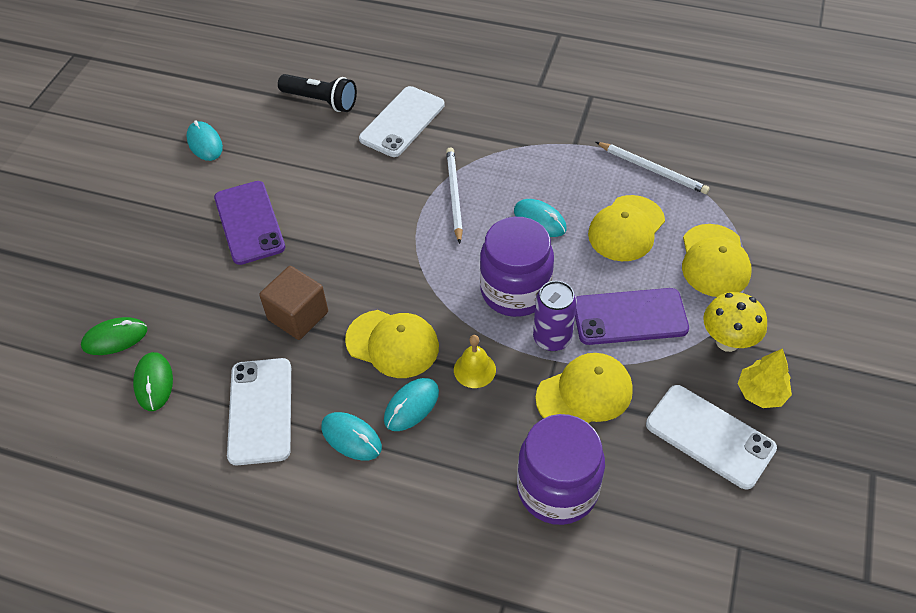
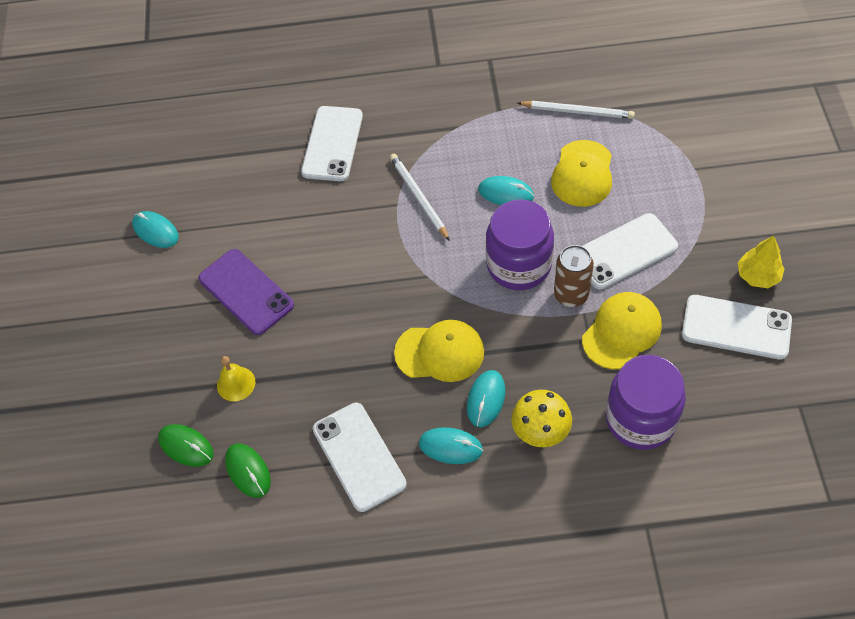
camera: 20 degrees left, 5 degrees up
(115, 338) = (186, 446): green mouse -> green mouse turned 75 degrees clockwise
(298, 316) = (342, 360): brown cube -> none
(321, 101) = (244, 150): black flashlight -> none
(474, 369) = (521, 347): yellow bell -> yellow bell (236, 383)
(552, 338) = (571, 295): purple can -> brown can
(629, 317) = (624, 251): purple phone -> white phone
(714, 261) = (668, 176): yellow cap -> none
(727, 341) = (712, 242): yellow mushroom -> yellow mushroom (540, 433)

